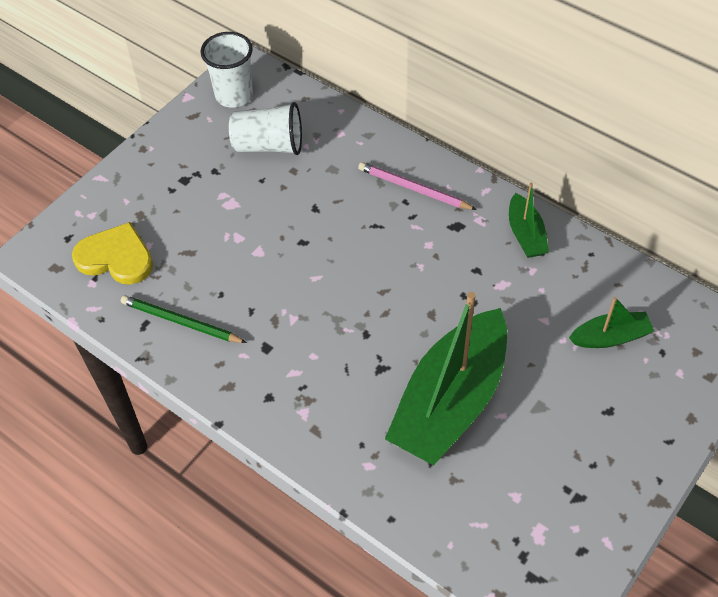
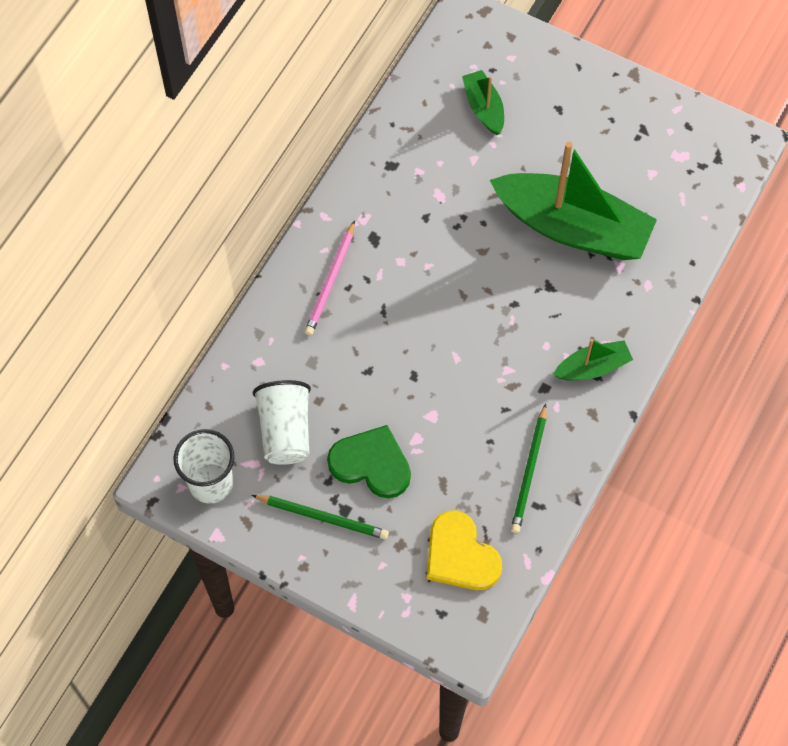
camera: 100 degrees left, 10 degrees up
(116, 257) = (460, 555): yellow heart -> yellow heart turned 45 degrees counterclockwise
(182, 164) = (323, 517): none -> green pencil
(222, 202) = (371, 464): none -> green heart
(525, 234) = (376, 178): green boat -> green boat (592, 367)

